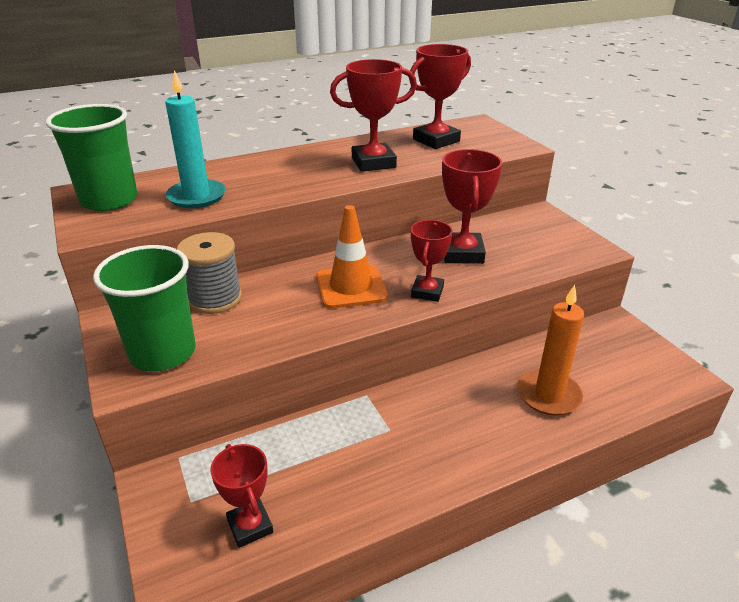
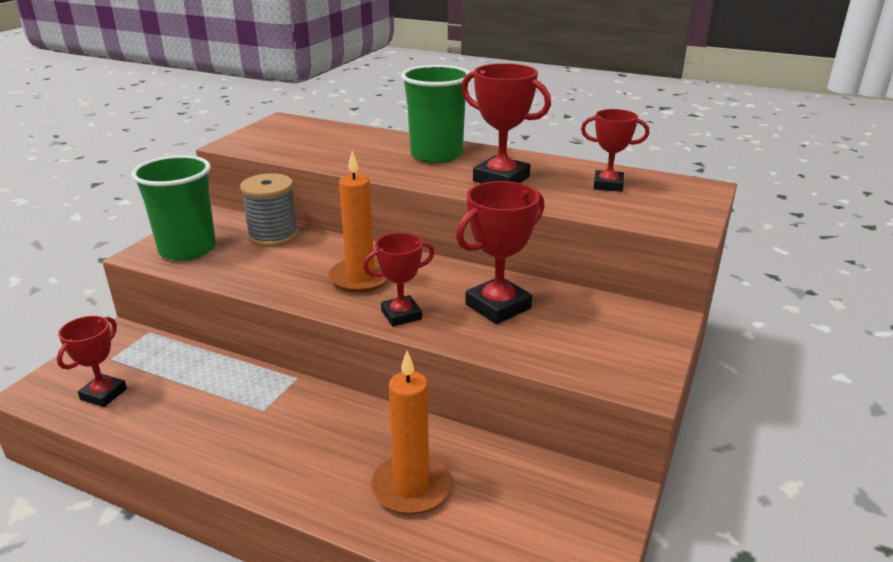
camera: 50 degrees right, 5 degrees down
(109, 200) = (281, 131): green cup -> green cup (436, 155)
(196, 196) = (327, 150): turquoise candle -> none
(351, 287) = (360, 278): orange traffic cone -> orange candle
(436, 140) = (608, 185): red trophy -> red trophy, size x0.66

